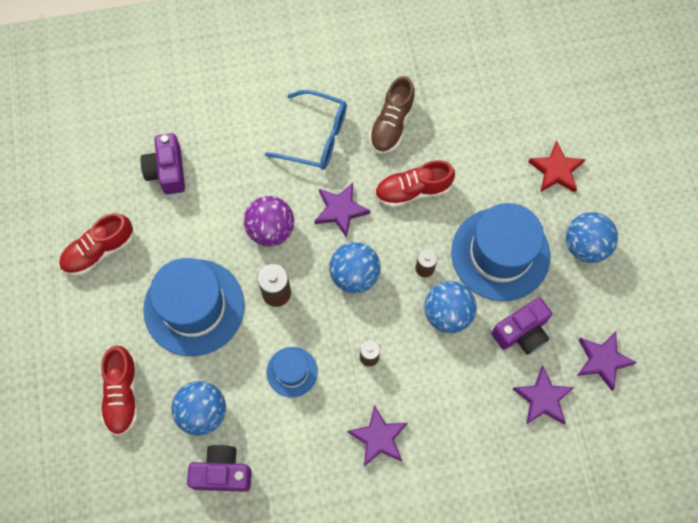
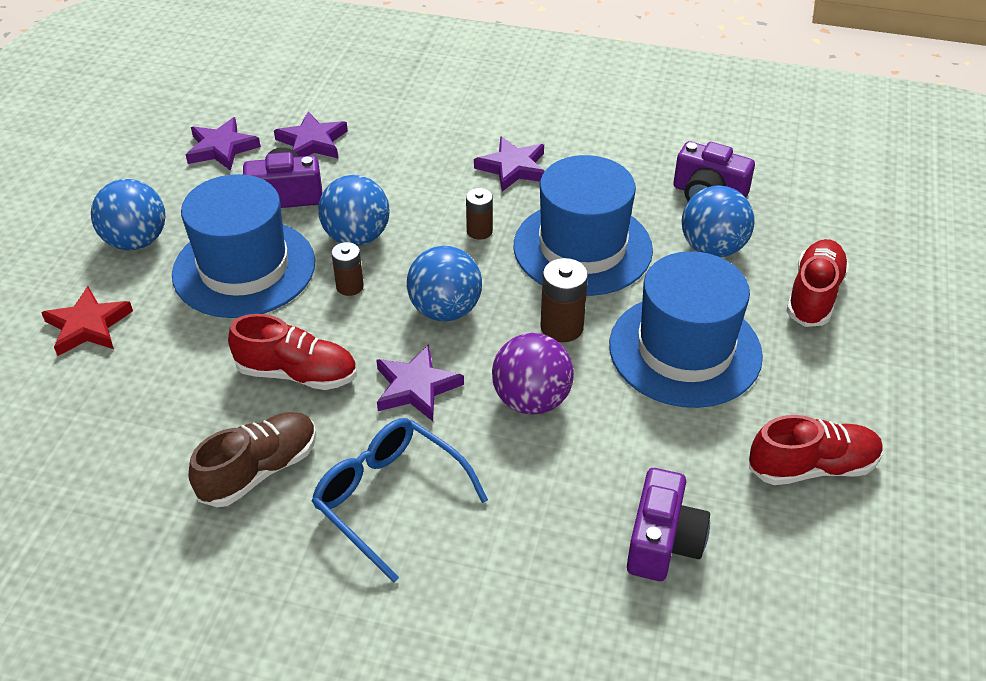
camera: 155 degrees left, 25 degrees down
(292, 372) = (582, 248): blue hat -> blue hat, size x2.01

